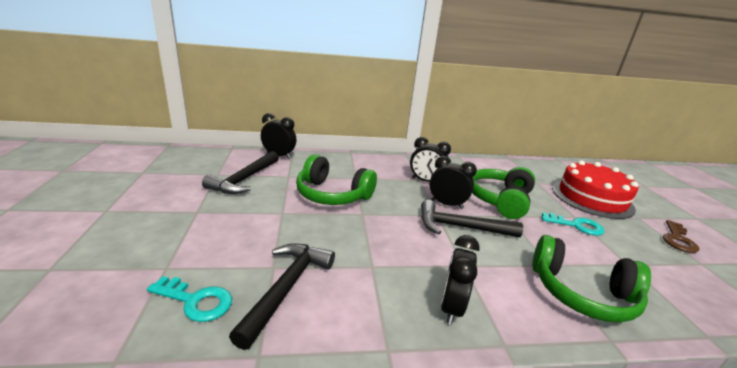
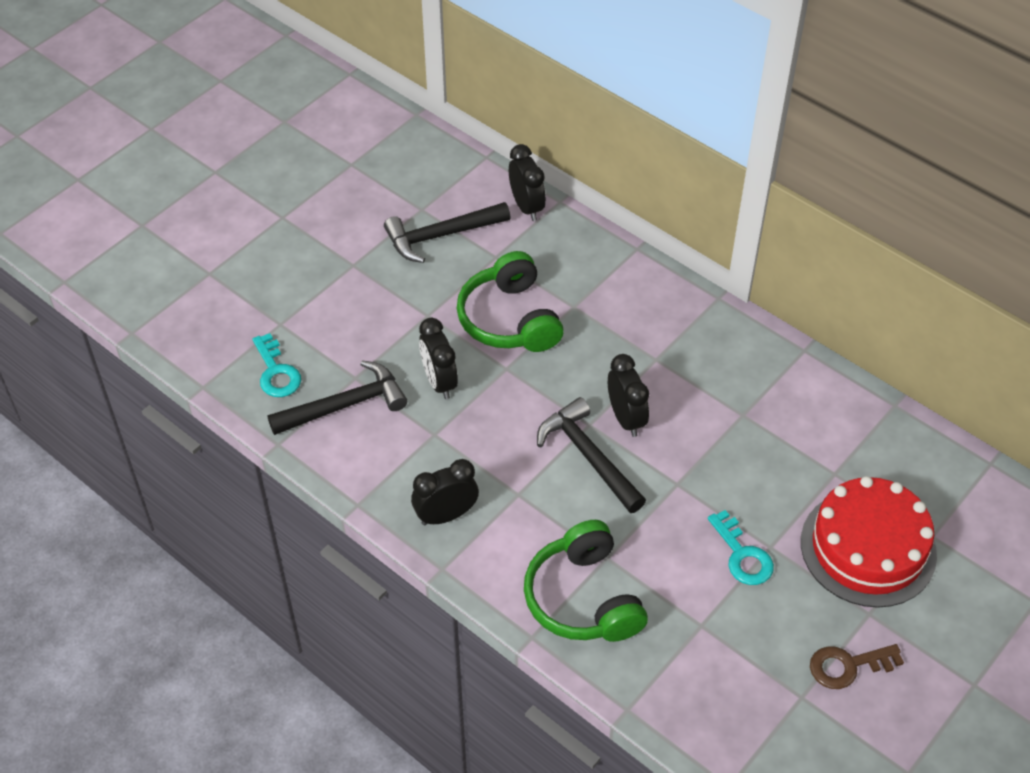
camera: 50 degrees right, 25 degrees up
(426, 181) = (661, 366): black clock -> black clock (439, 382)
(499, 200) = (711, 458): green headphones -> none

